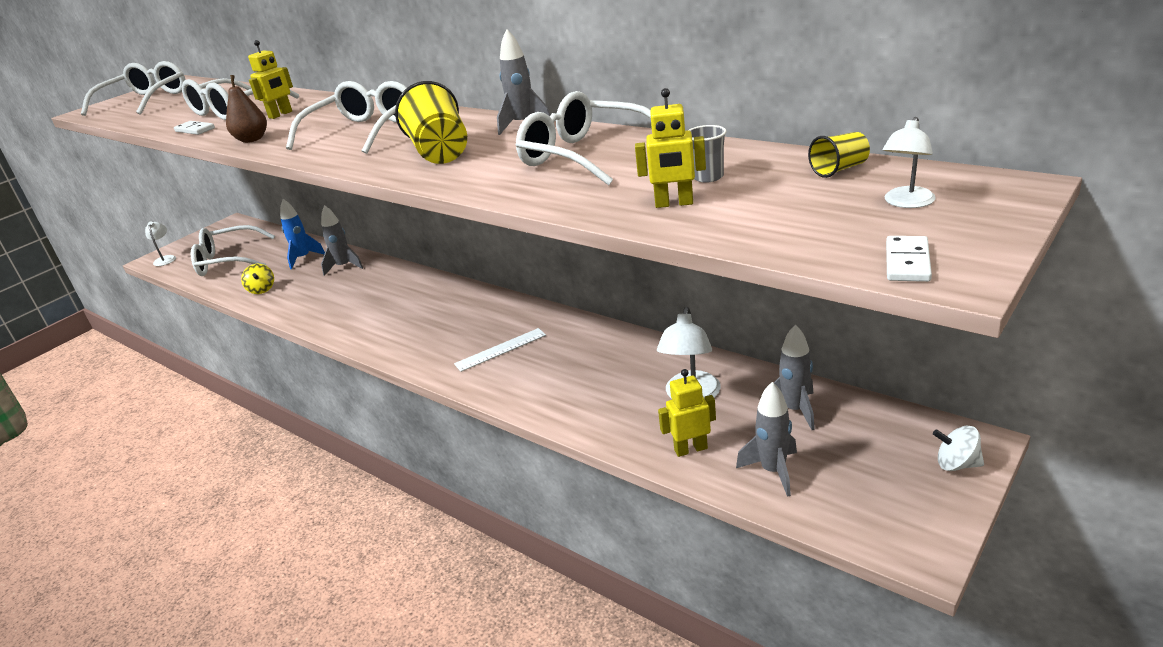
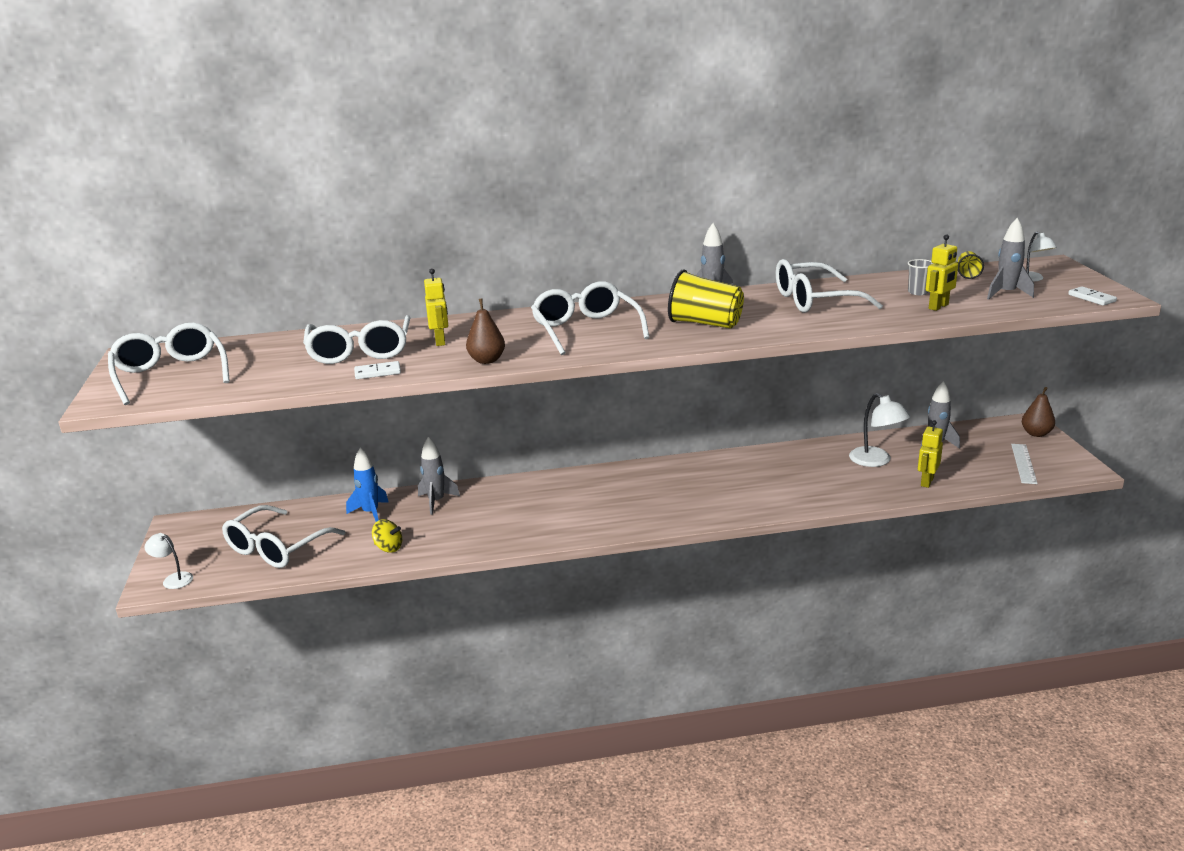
camera: 50 degrees left, 5 degrees down
(500, 349) = (712, 491): white ruler -> white ruler (1023, 463)
(773, 471) = (979, 471): grey rocket -> grey rocket (1006, 294)
(956, 464) = (1036, 433): white spinning top -> brown pear

